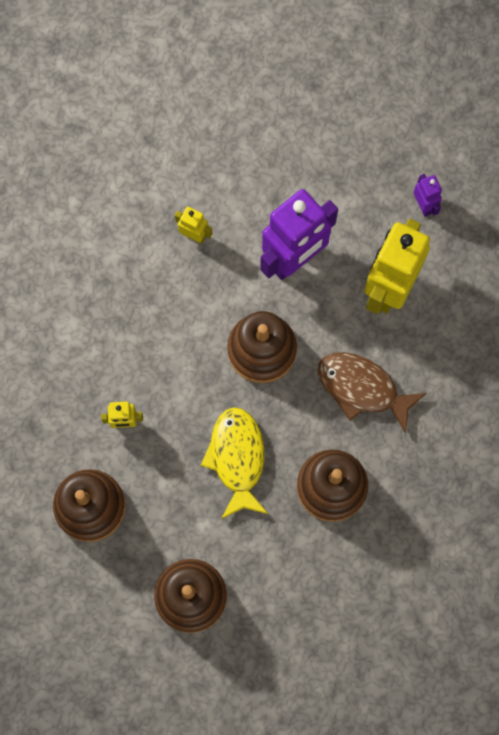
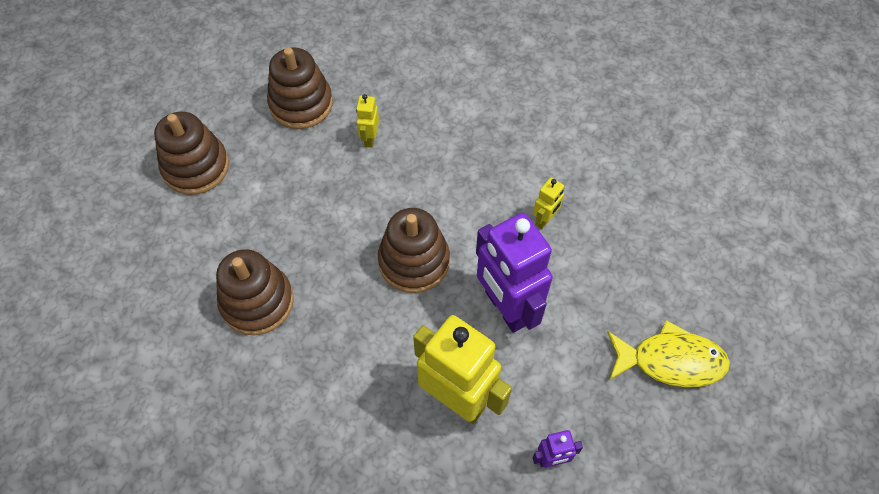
camera: 100 degrees right, 15 degrees down
(237, 458) = (310, 223): yellow fish -> yellow fish (670, 361)
(362, 388) = (351, 350): brown fish -> none

